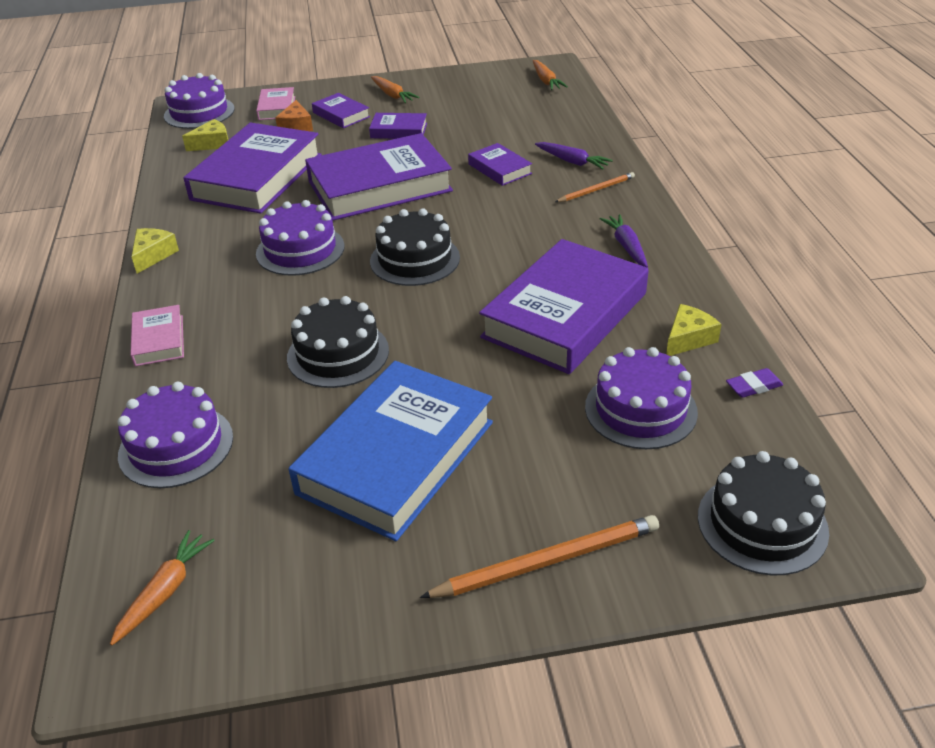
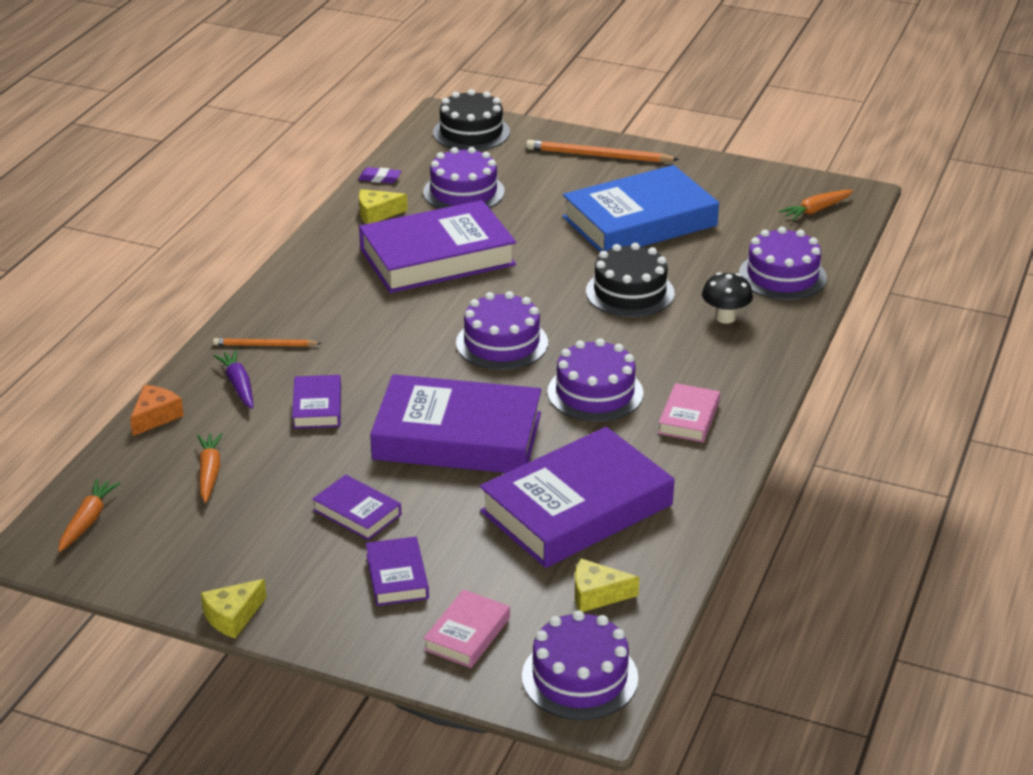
camera: 150 degrees left, 5 degrees down
(153, 255) = (741, 444): yellow cheese -> yellow cheese (233, 616)
(159, 340) = (767, 354): pink book -> pink book (688, 418)
(220, 364) = (725, 318): none -> black mushroom
(296, 126) = (470, 580): orange cheese -> orange cheese (155, 417)
(392, 95) = (297, 586): orange carrot -> orange carrot (209, 472)
(415, 259) = (502, 343): black cake -> purple cake
(626, 246) = (320, 286): purple carrot -> none

